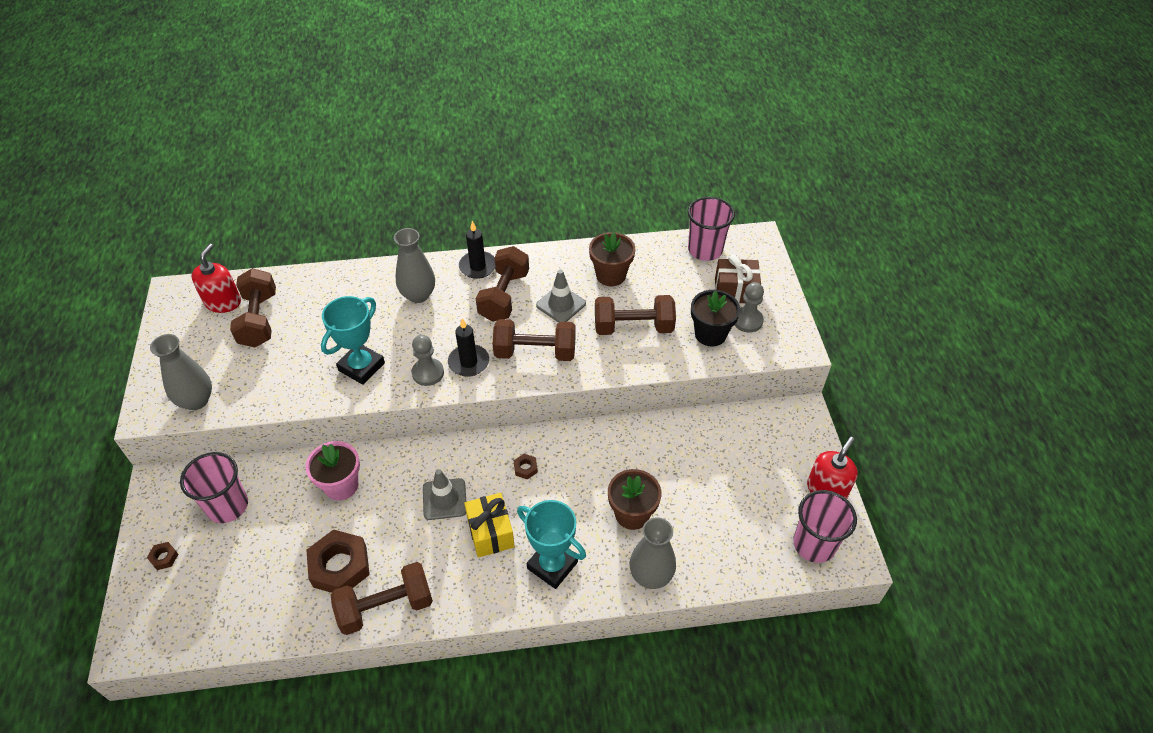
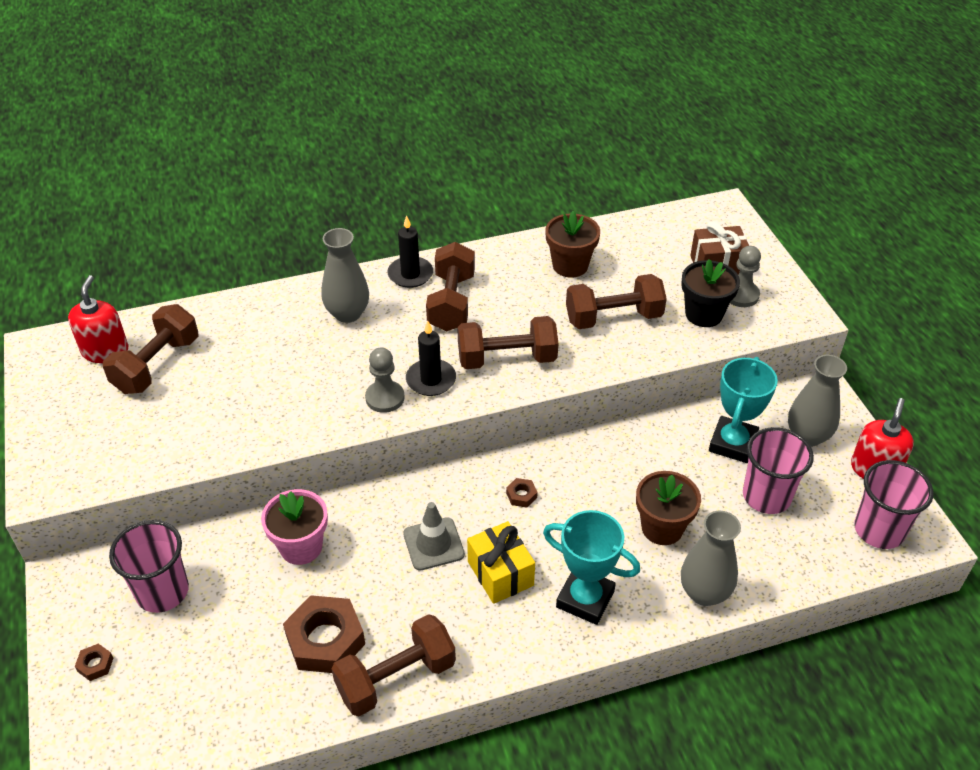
camera: 10 degrees left, 5 degrees down
(196, 400) = (102, 467): grey vase -> grey vase (807, 436)
(259, 320) = (157, 365): brown dumbbell -> brown dumbbell turned 45 degrees clockwise
(361, 367) = (301, 401): turquoise trophy -> turquoise trophy (732, 443)
(561, 304) = (521, 304): grey traffic cone -> none
(705, 250) = (669, 226): pink cup -> pink cup (766, 496)

